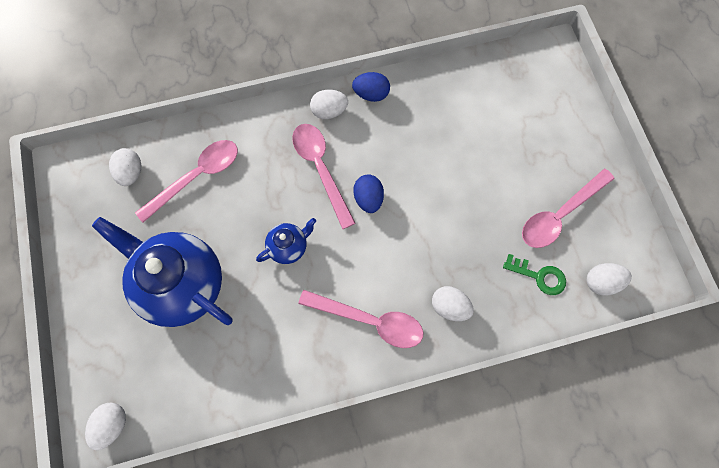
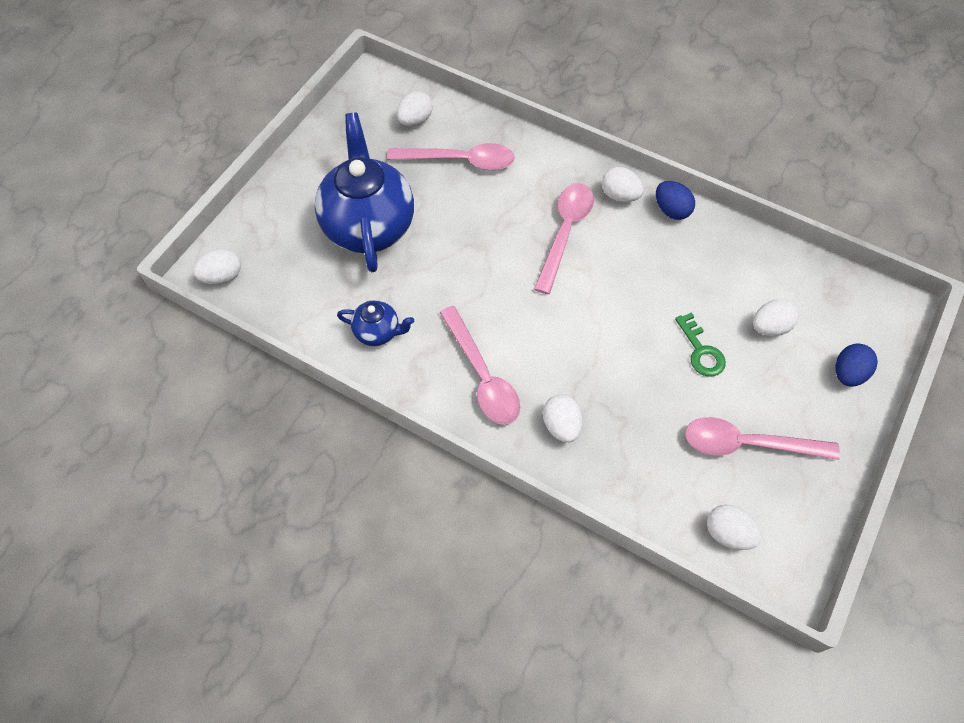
camera: 45 degrees right, 10 degrees down
(288, 247) = (476, 267): blue teapot -> blue teapot (378, 332)
(368, 199) = (581, 286): blue egg -> blue egg (848, 373)
(501, 125) = (769, 327): none -> white egg
(539, 276) = (670, 474): green key -> green key (701, 351)

